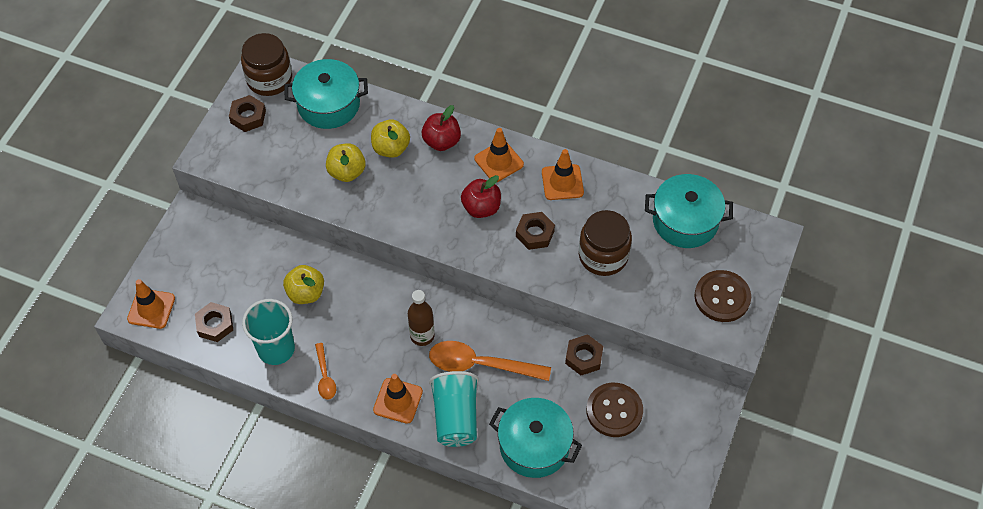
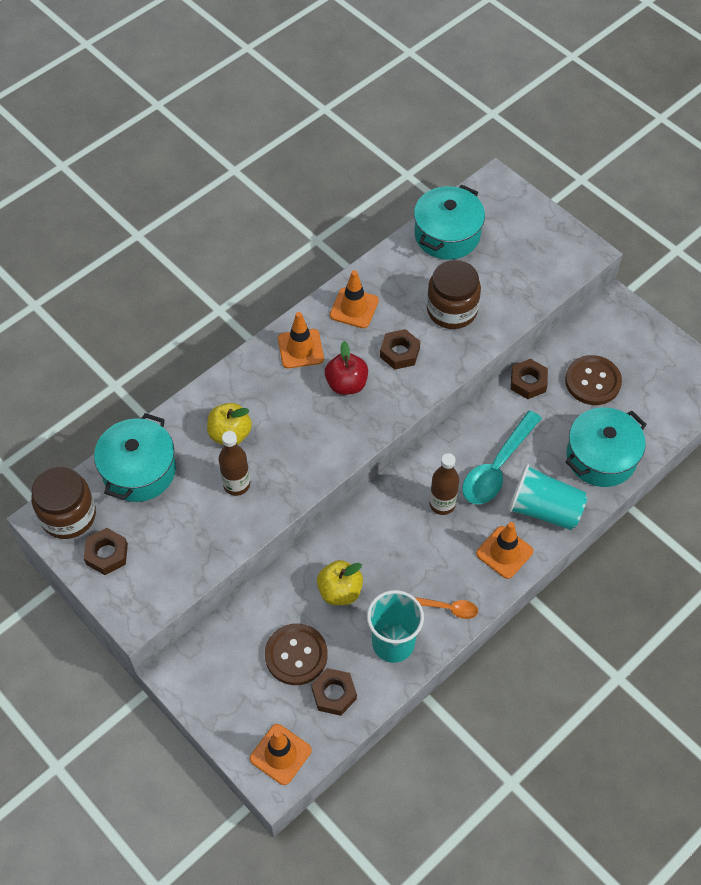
camera: 65 degrees left, 0 degrees up
(347, 172) = (236, 485): yellow apple -> brown bottle
(441, 141) = (248, 387): red apple -> none
(481, 364) = (497, 467): orange spoon -> turquoise spoon
(722, 297) = (538, 243): brown button -> brown button (296, 655)

